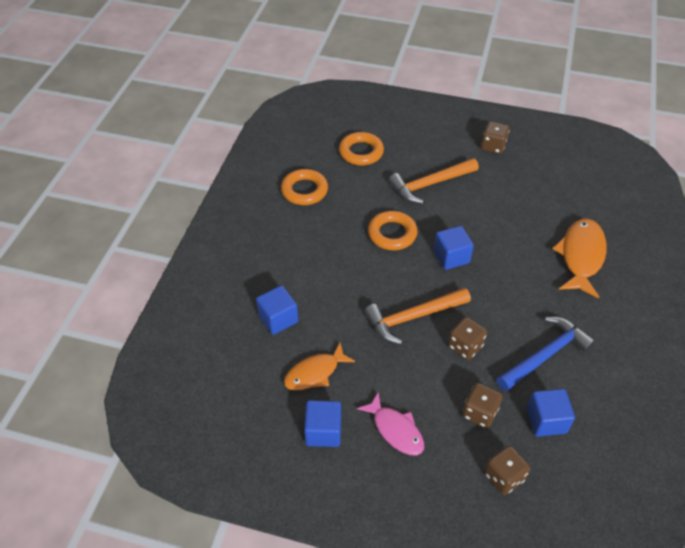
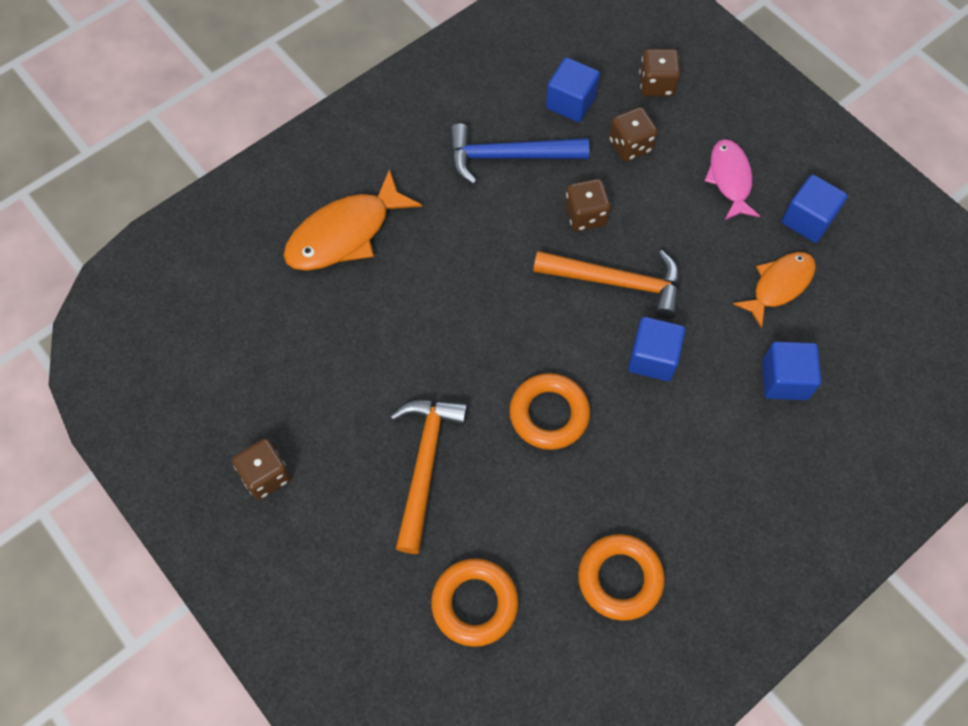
camera: 145 degrees left, 15 degrees up
(315, 373) = (779, 285): orange fish -> orange fish turned 45 degrees counterclockwise
(430, 184) = (424, 465): orange hammer -> orange hammer turned 90 degrees counterclockwise
(451, 257) = (501, 331): blue cube -> blue cube (652, 358)

